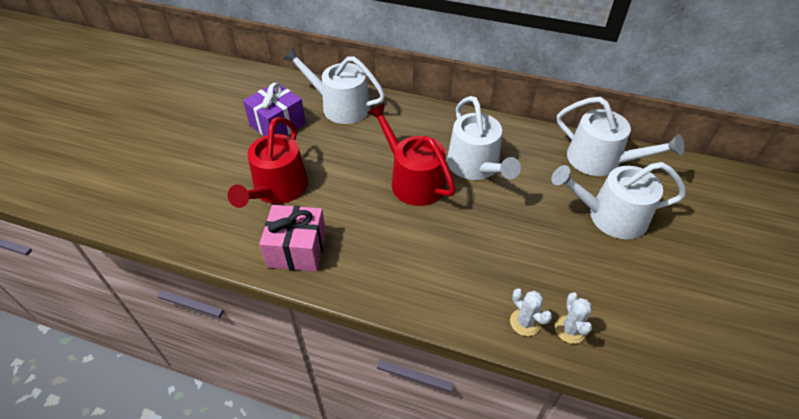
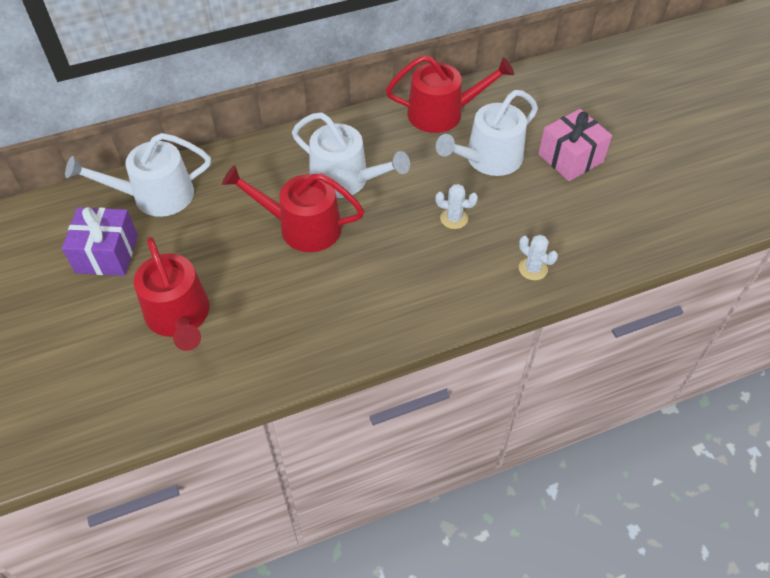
camera: 40 degrees left, 5 degrees up
(297, 249) = (259, 356): pink gift -> pink gift (570, 158)
(525, 322) = (498, 285): white cactus -> white cactus (454, 218)
(600, 160) = (442, 113): white watering can -> red watering can

